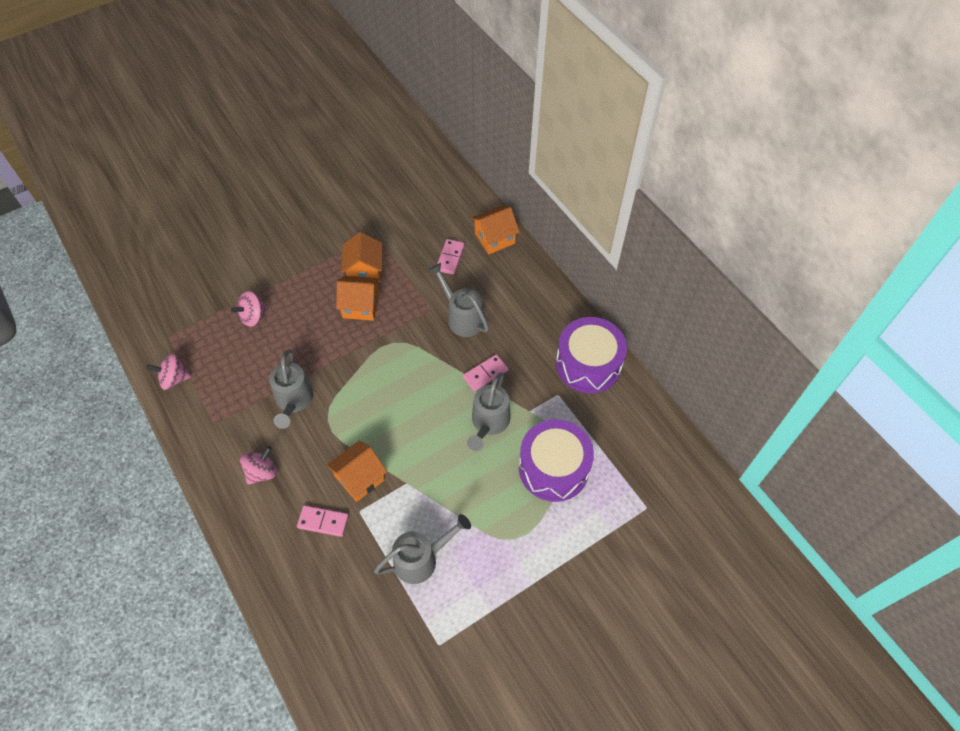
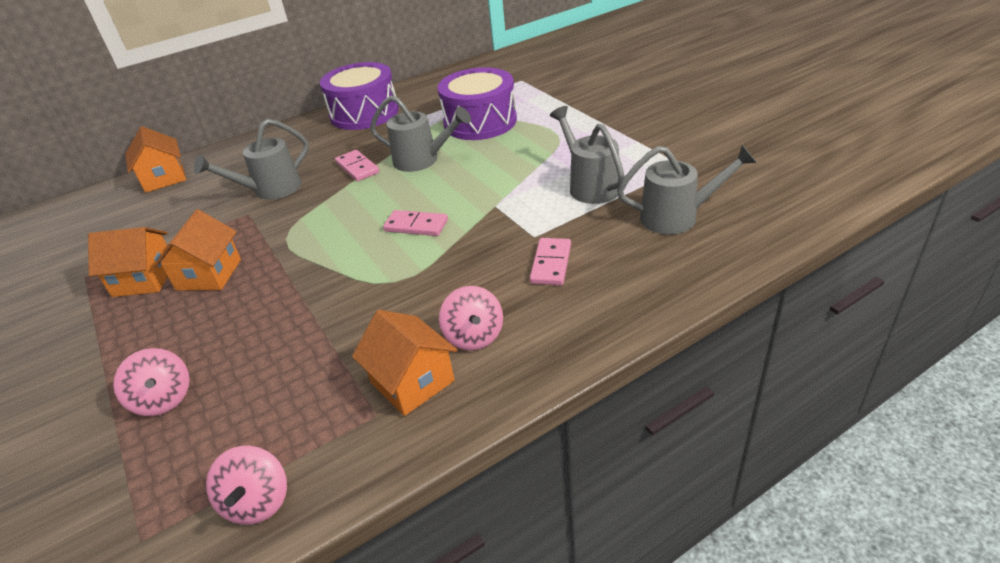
camera: 85 degrees left, 20 degrees down
(262, 472) = (474, 336): pink spinning top -> pink spinning top turned 150 degrees counterclockwise
(293, 401) = (354, 320): grey watering can -> grey watering can (677, 217)
(360, 478) = (487, 241): orange house -> orange house (412, 381)
(450, 258) = (172, 207): pink domino -> pink domino (416, 226)

